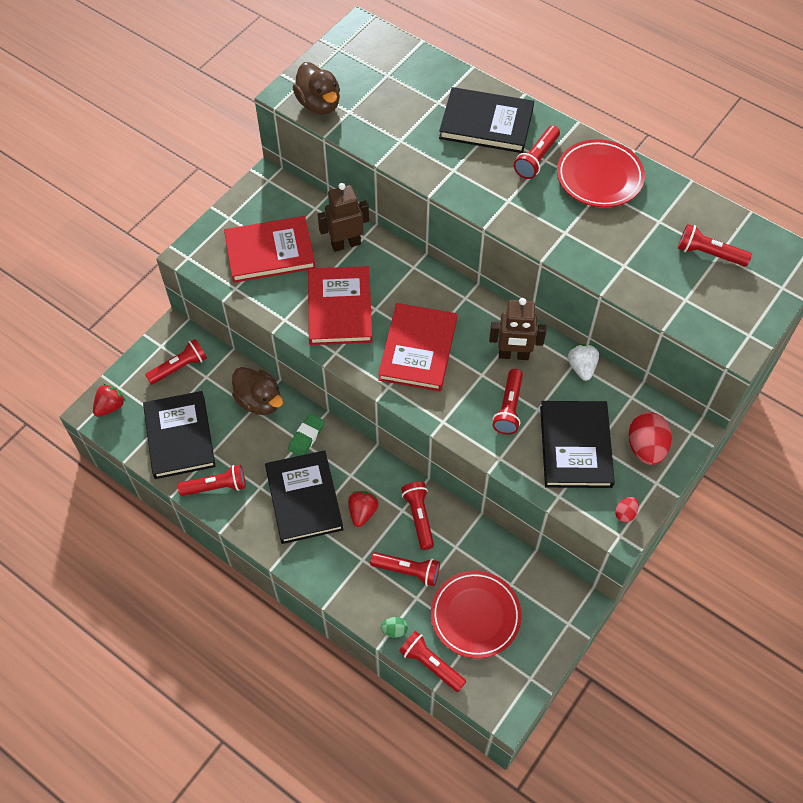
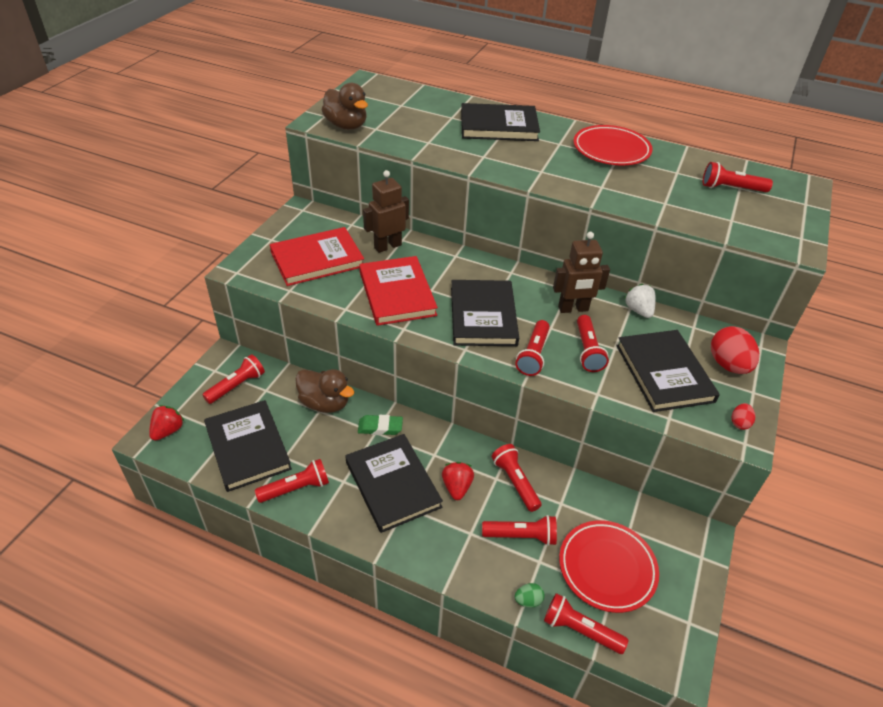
camera: 15 degrees left, 15 degrees down
(306, 437) = (380, 427): green eraser -> green eraser turned 75 degrees clockwise
(418, 349) = (483, 316): red book -> black book
(536, 159) = (552, 143): red flashlight -> red flashlight (533, 355)

